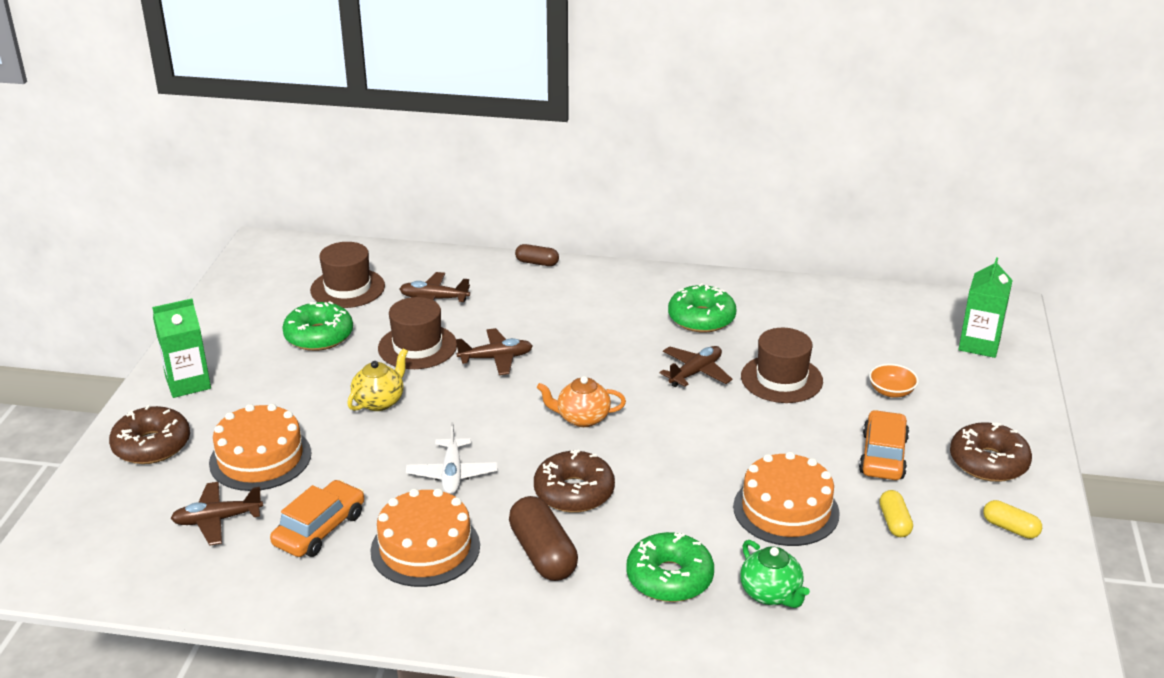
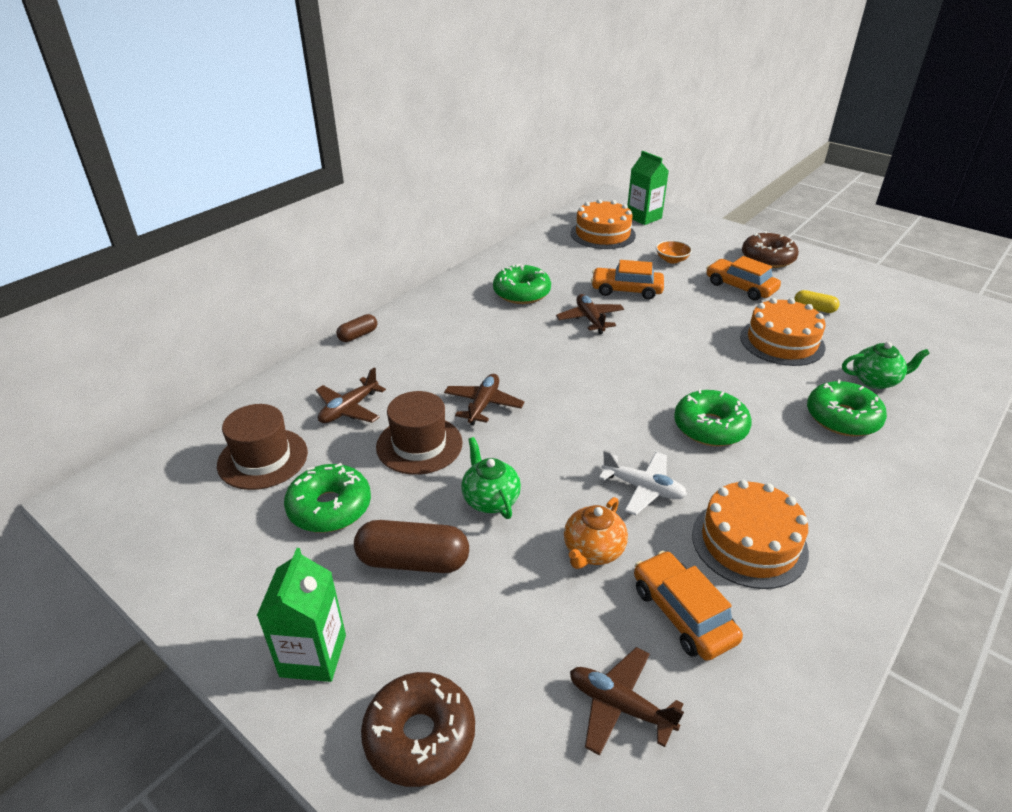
camera: 60 degrees left, 5 degrees up
(217, 520) = (619, 706): brown plane -> brown plane turned 105 degrees clockwise
(260, 458) = (523, 628): orange cake -> orange cake (602, 234)
(379, 401) = (490, 499): yellow teapot -> green teapot
(542, 554) = (787, 472): brown capsule -> brown capsule (413, 561)
(574, 492) = (710, 427): brown donut -> green donut
(582, 418) = (610, 389): orange teapot -> orange teapot (593, 551)
(781, 379) = (626, 290): brown hat -> orange car
(1010, 528) = (836, 276): yellow capsule -> none

